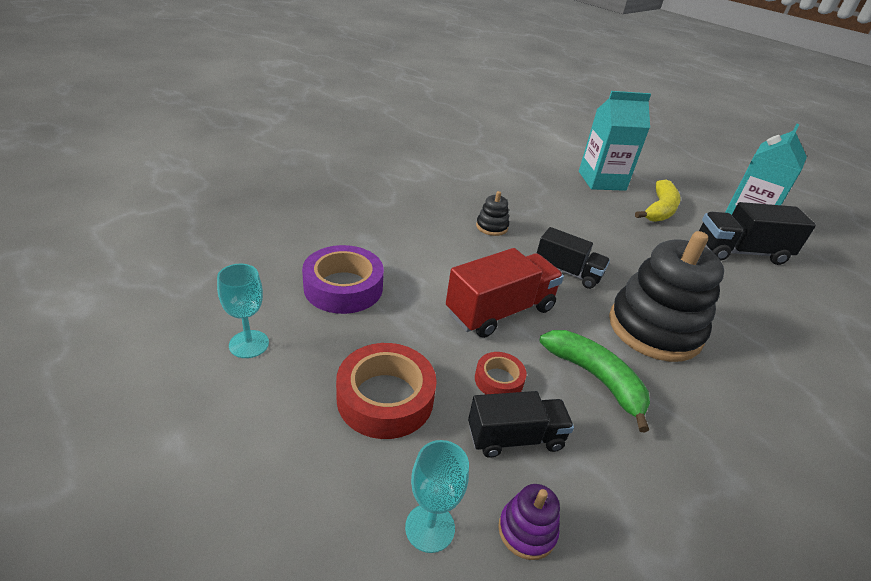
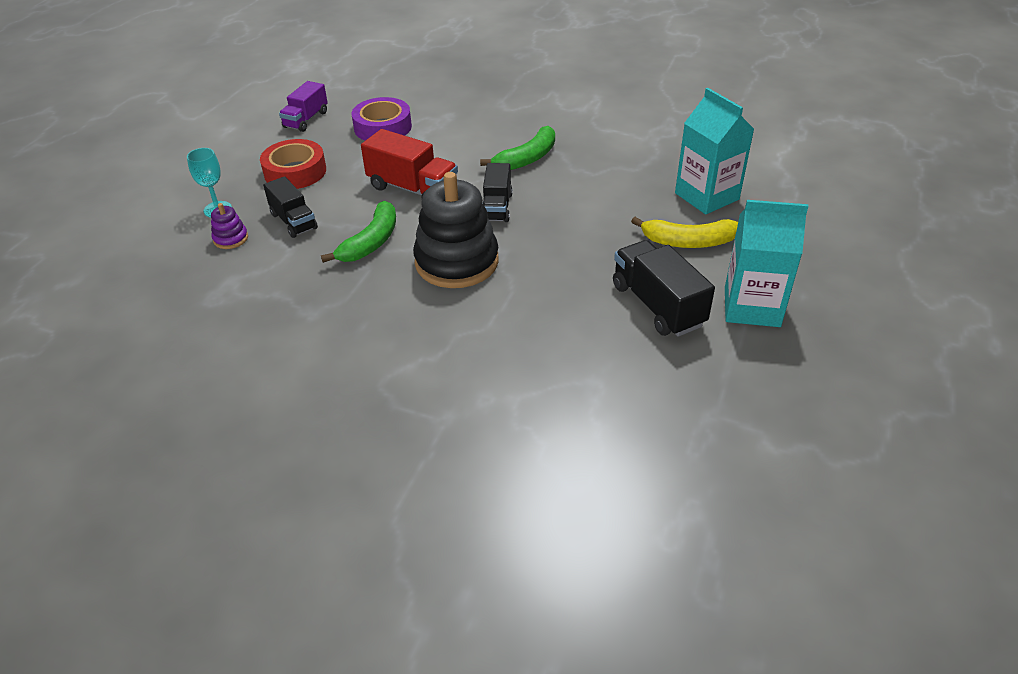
camera: 70 degrees right, 5 degrees up
(249, 344) = (306, 119): turquoise goblet -> purple truck
(491, 227) = (527, 158): black stacking toy -> green banana
(498, 380) = (339, 204): red tape -> none

